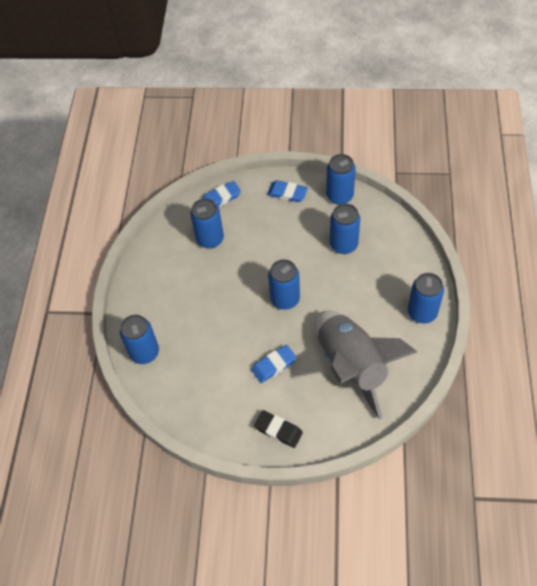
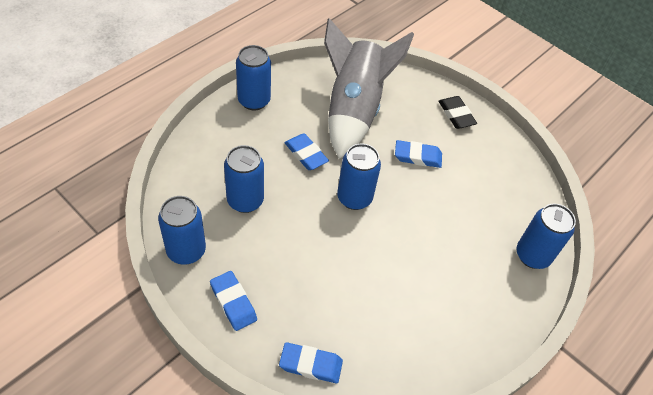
camera: 150 degrees left, 5 degrees down
(210, 239) = (371, 321): blue can -> none
(344, 303) = (306, 154): none -> blue eraser

